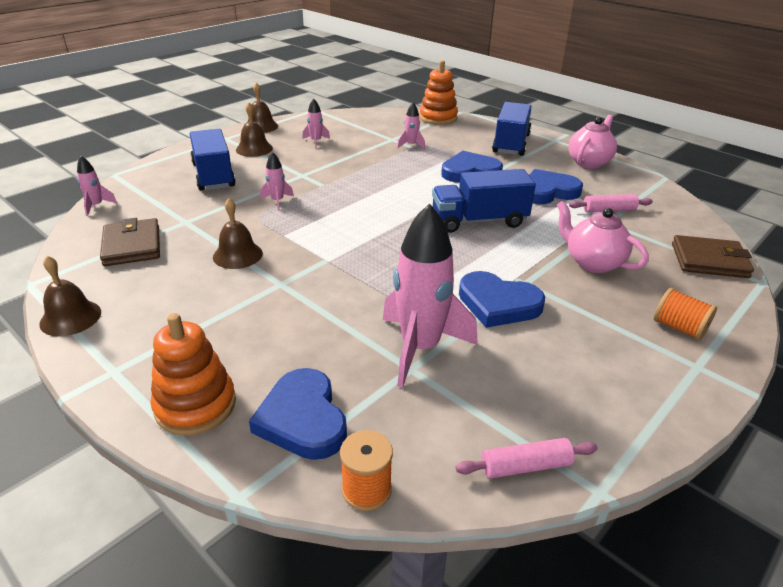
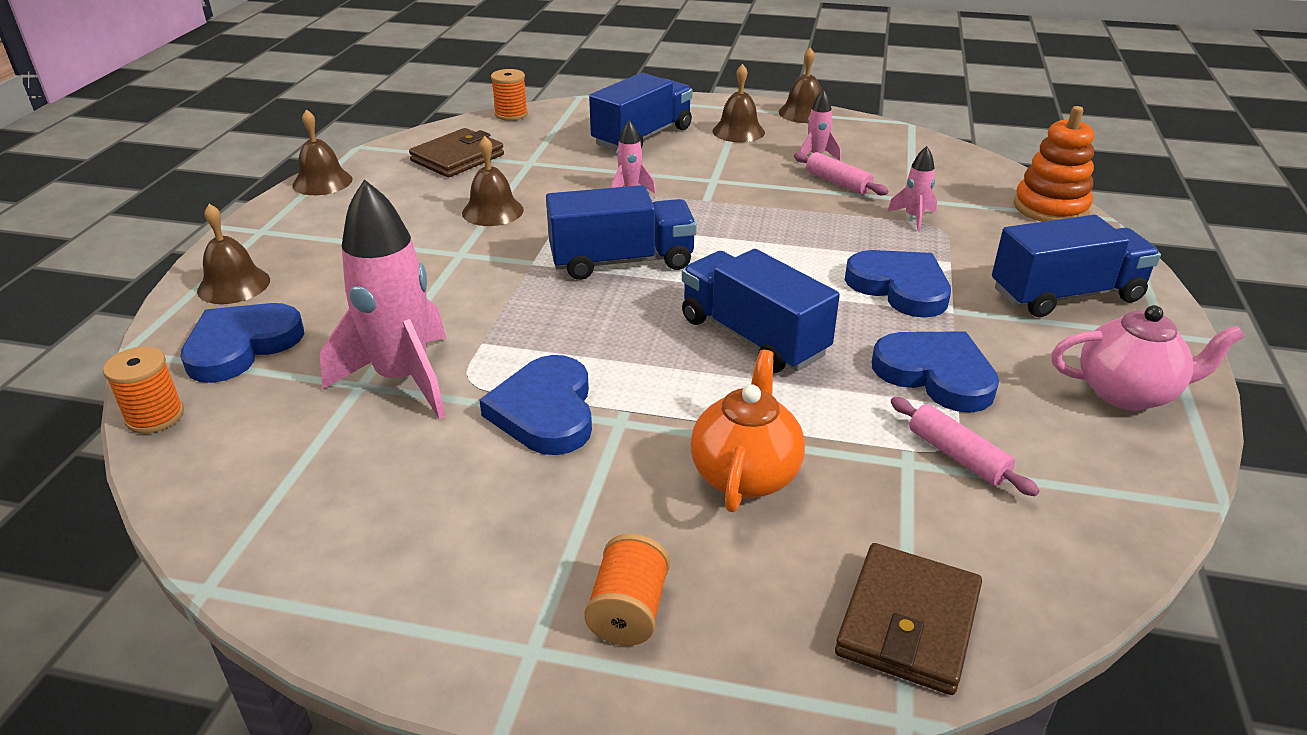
camera: 60 degrees right, 0 degrees up
(96, 206) = (511, 114): pink rocket -> orange spool
(195, 405) = (234, 285): orange stacking toy -> brown bell
(361, 231) = (622, 261): none -> blue truck
(525, 466) = (227, 515): pink rolling pin -> pink rolling pin (838, 183)
(592, 262) = (745, 474): pink teapot -> orange teapot
(709, 261) = (908, 623): brown wallet -> brown wallet turned 45 degrees clockwise

